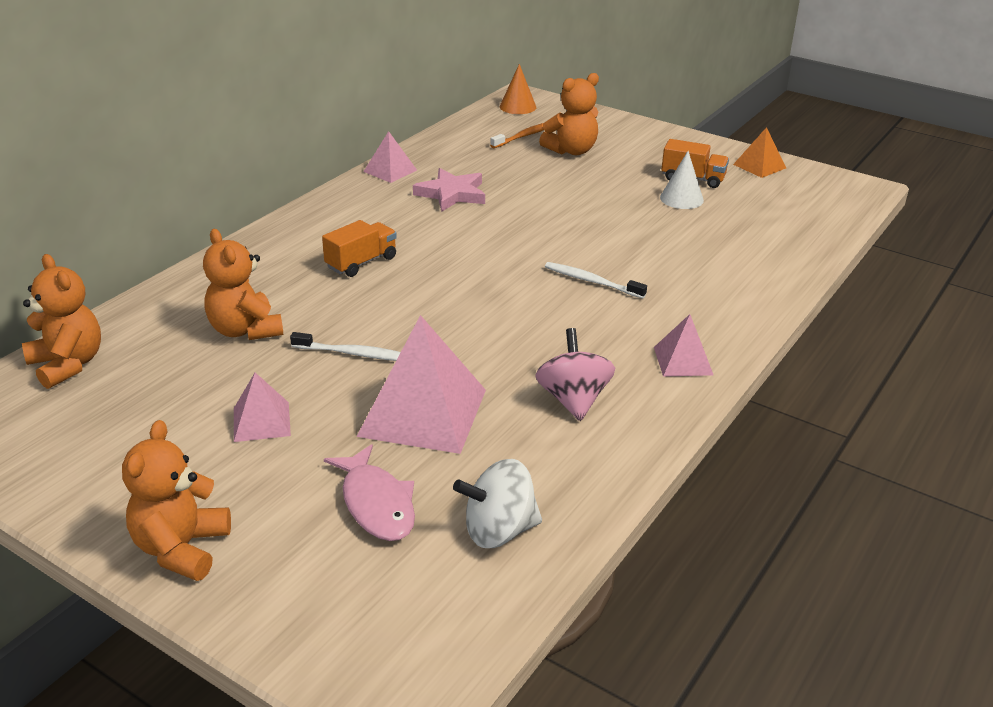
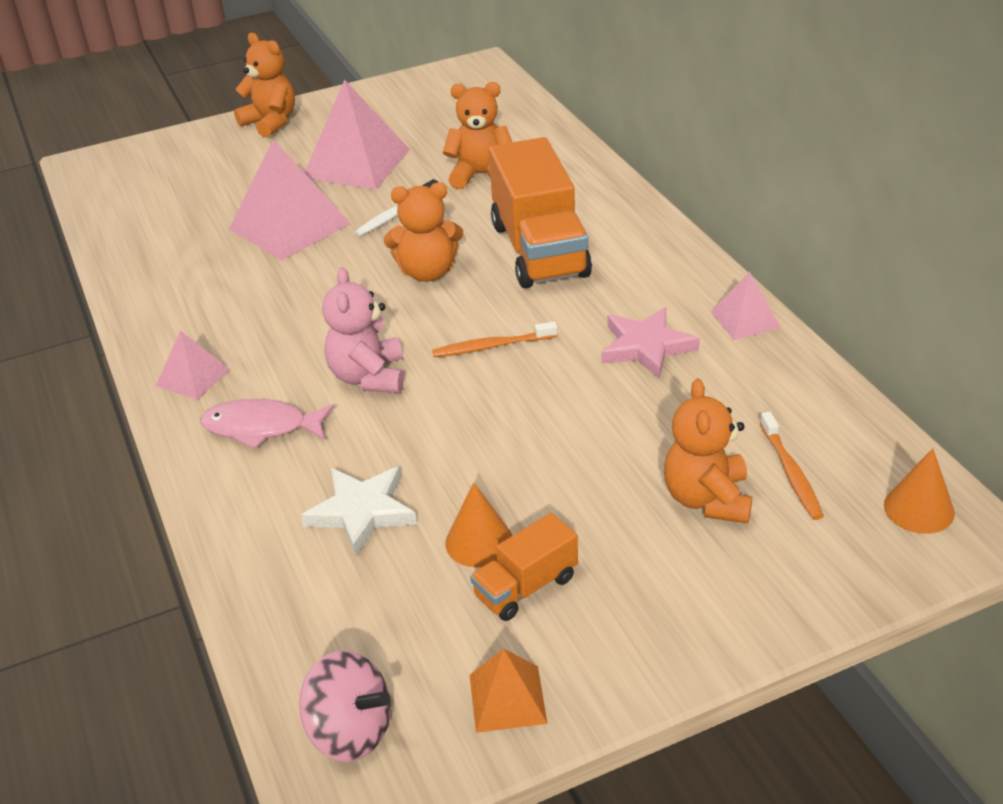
camera: 125 degrees right, 5 degrees up
(68, 365) = (506, 106): orange teddy bear -> orange teddy bear (427, 272)
(261, 421) = (356, 163): pink pyramid -> pink pyramid, size x1.93
(361, 263) = (539, 250): orange truck -> orange truck, size x2.00
(376, 504) = (224, 187): pink fish -> pink fish (261, 427)
(499, 531) = (144, 223): white spinning top -> none
(506, 245) = (492, 346): none -> orange toothbrush
(573, 400) = (219, 297): pink spinning top -> pink spinning top (350, 731)
(592, 281) = (368, 377): white toothbrush -> pink teddy bear
(681, 199) = (479, 542): white cone -> orange cone
(709, 239) = (361, 512): none -> white star

